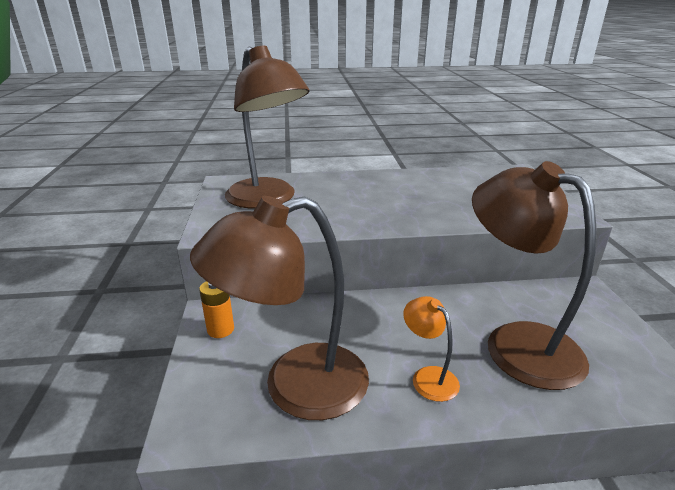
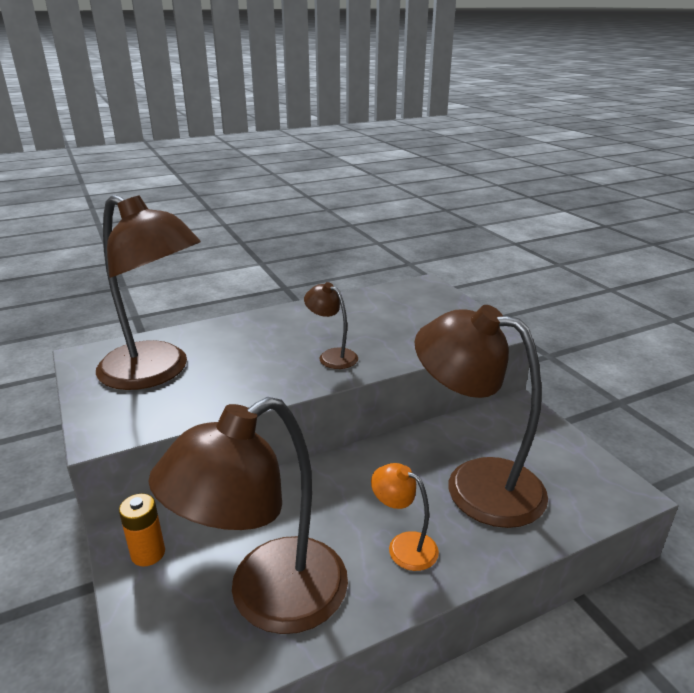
camera: 20 degrees left, 0 degrees up
(411, 210) = (332, 356): none -> brown lamp

